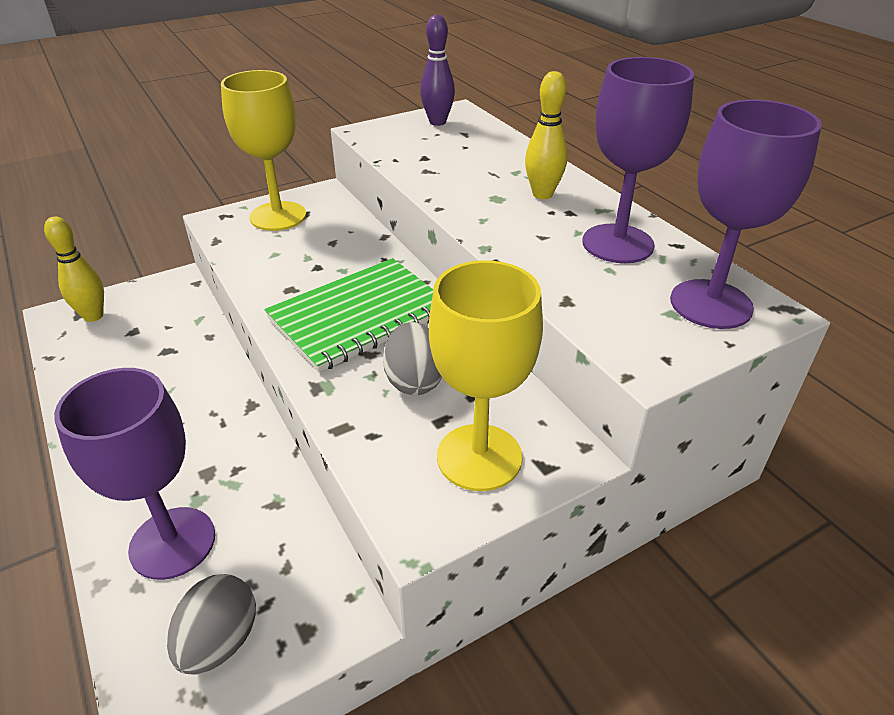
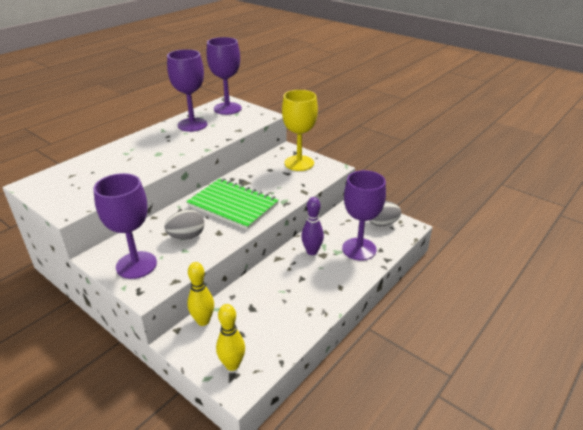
camera: 110 degrees left, 5 degrees down
(278, 216) = (136, 265): yellow goblet -> purple goblet
(414, 380) = (269, 182): grey egg -> grey egg (186, 236)
(437, 122) = (51, 187): purple bowling pin -> purple bowling pin (312, 251)
(542, 194) = (151, 143): yellow bowling pin -> yellow bowling pin (203, 321)

